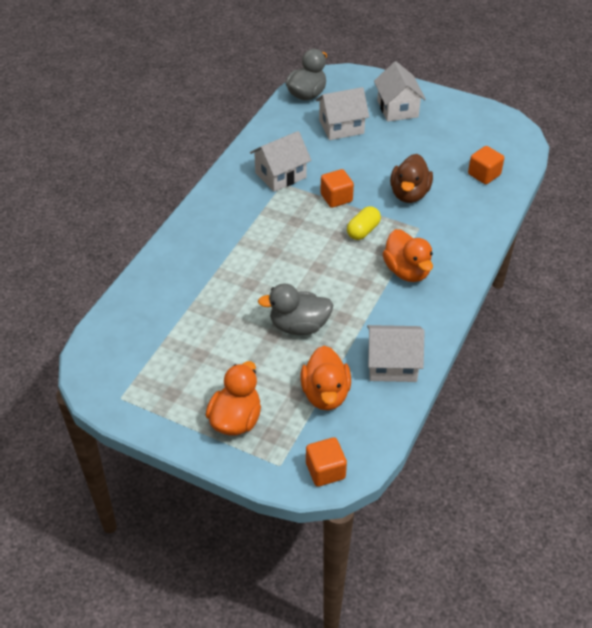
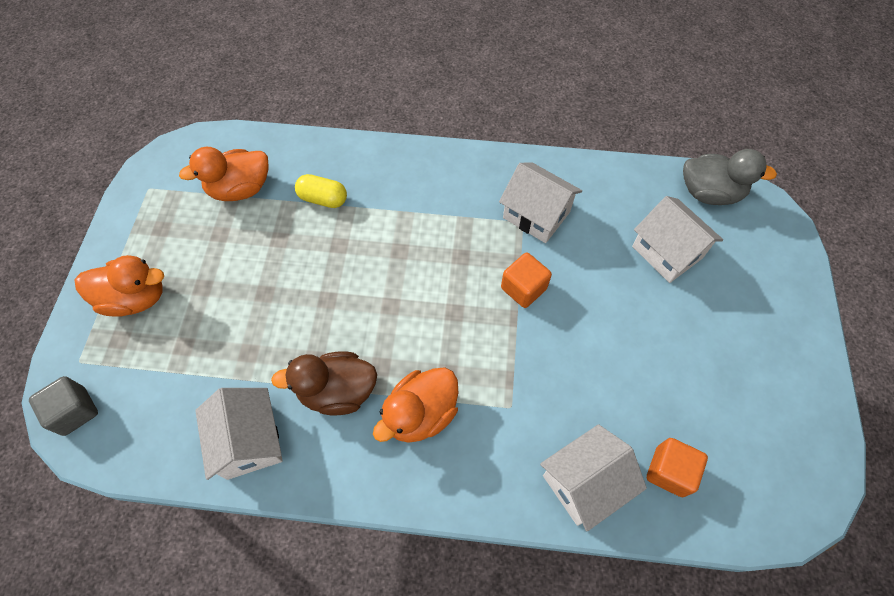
camera: 70 degrees right, 15 degrees up
(299, 326) = (287, 316): grey duck -> none
(325, 394) = (187, 377): orange duck -> orange duck (240, 189)
(325, 471) = (75, 411): orange cube -> grey cube
(363, 231) = (475, 338): yellow capsule -> yellow capsule (323, 199)
(397, 108) = (750, 309): white house -> white house (584, 482)
(409, 194) = (574, 375): brown duck -> brown duck (337, 391)

